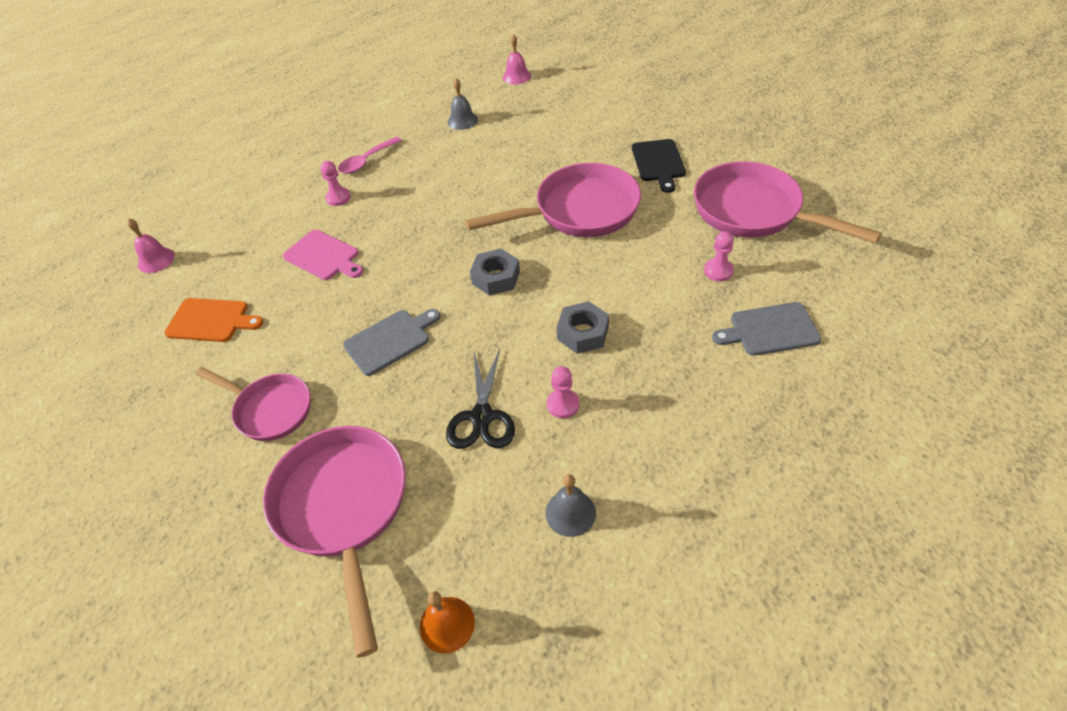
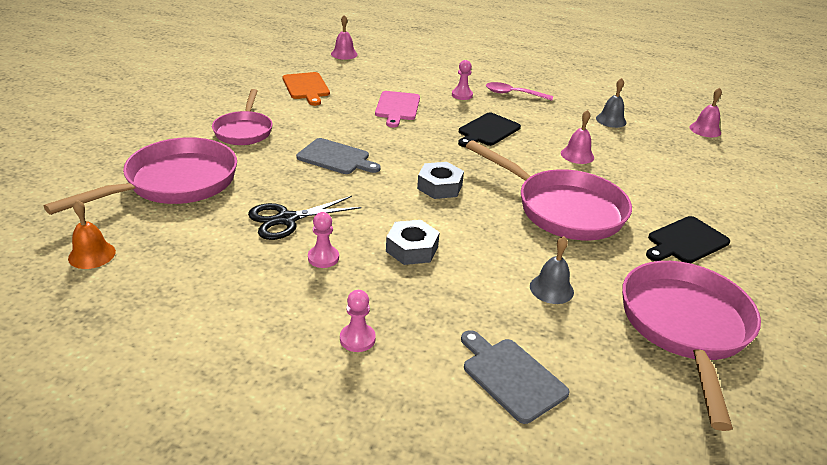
camera: 55 degrees right, 15 degrees down
(421, 206) = (487, 131): none -> black cutting board
(504, 166) = (577, 155): none -> pink bell
(570, 513) = (212, 290): grey bell -> grey bell (551, 289)
(718, 271) = (565, 318): pink pawn -> pink pawn (357, 339)

